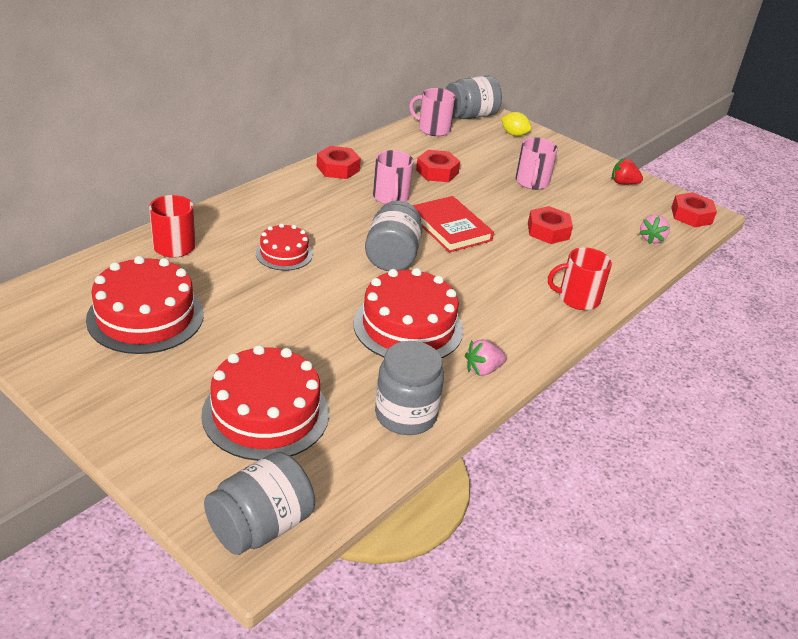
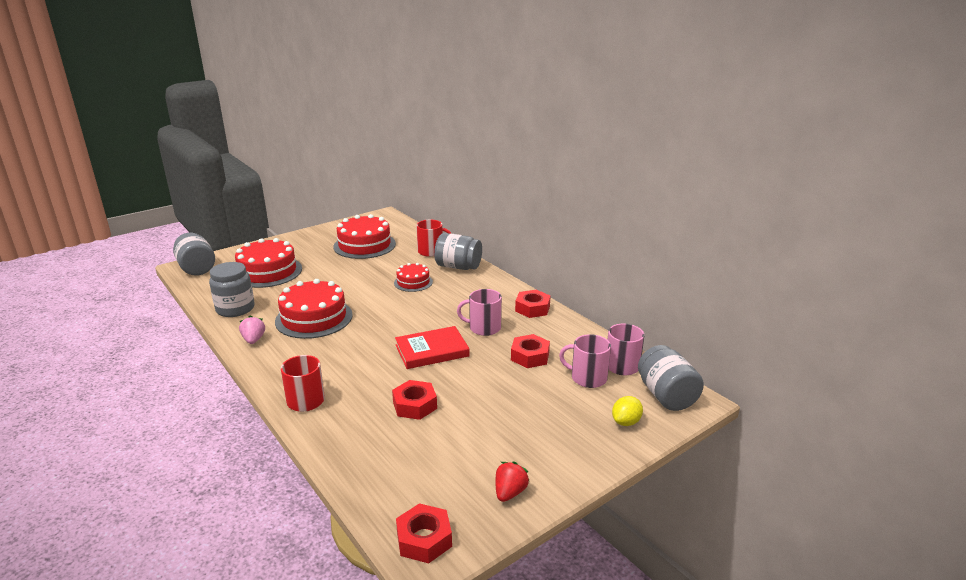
camera: 105 degrees right, 10 degrees down
(392, 256) = (397, 320): grey jar -> grey jar (458, 267)
(532, 182) = (511, 414): pink mug -> pink mug (587, 378)
(652, 239) = (382, 480): pink strawberry -> none

